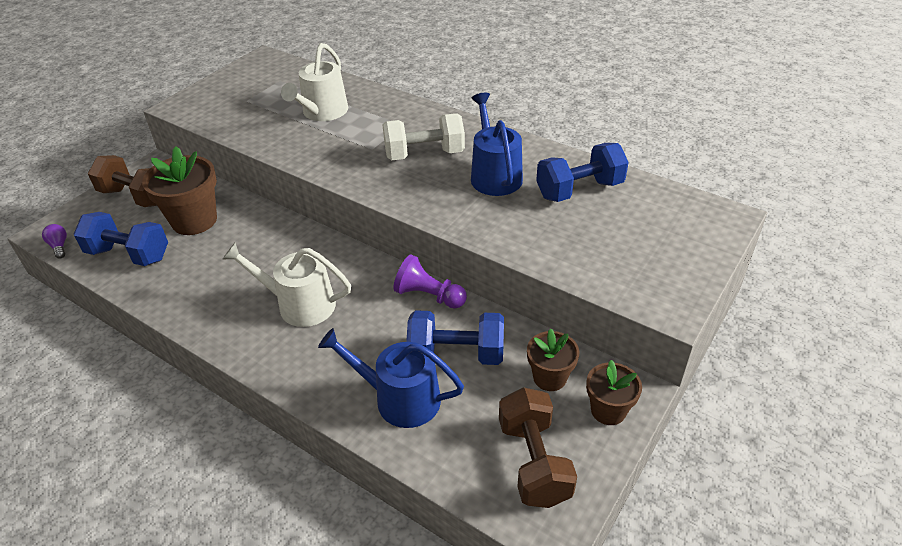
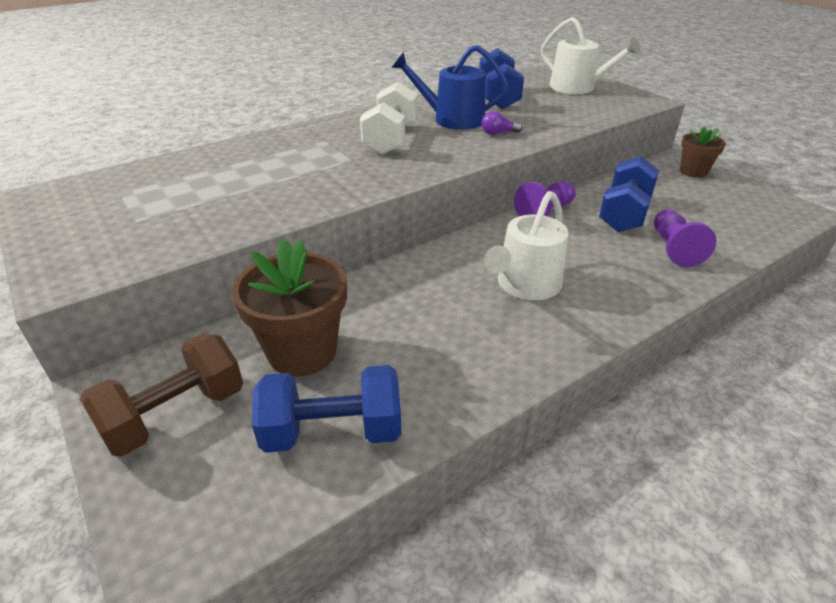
camera: 70 degrees left, 5 degrees down
(59, 246) = (234, 537): purple light bulb -> purple light bulb (498, 133)
(128, 254) = (333, 431): blue dumbbell -> blue dumbbell turned 45 degrees clockwise
(322, 112) = (242, 175): white watering can -> white watering can (577, 88)
(400, 399) = (674, 248): blue watering can -> purple pawn
(534, 462) = (743, 206): brown dumbbell -> none
(549, 377) = (658, 183): brown flower pot -> none

